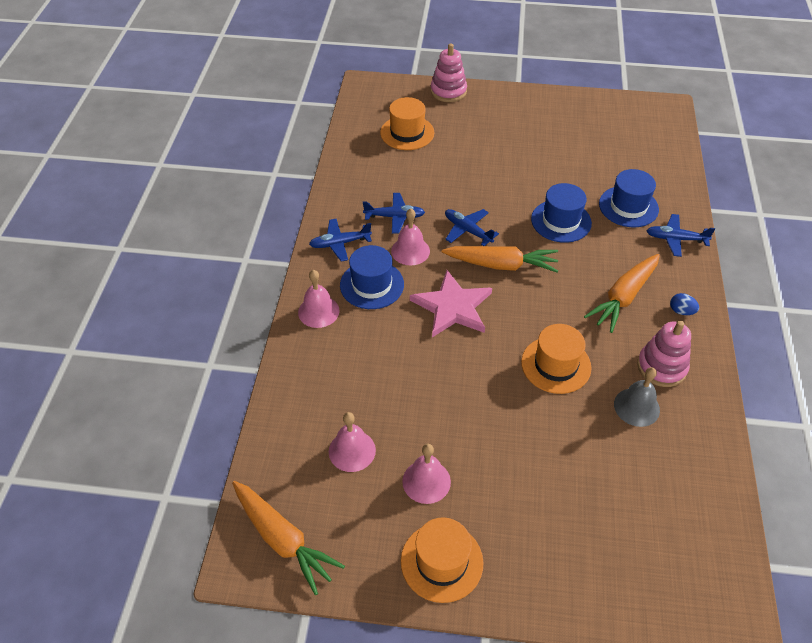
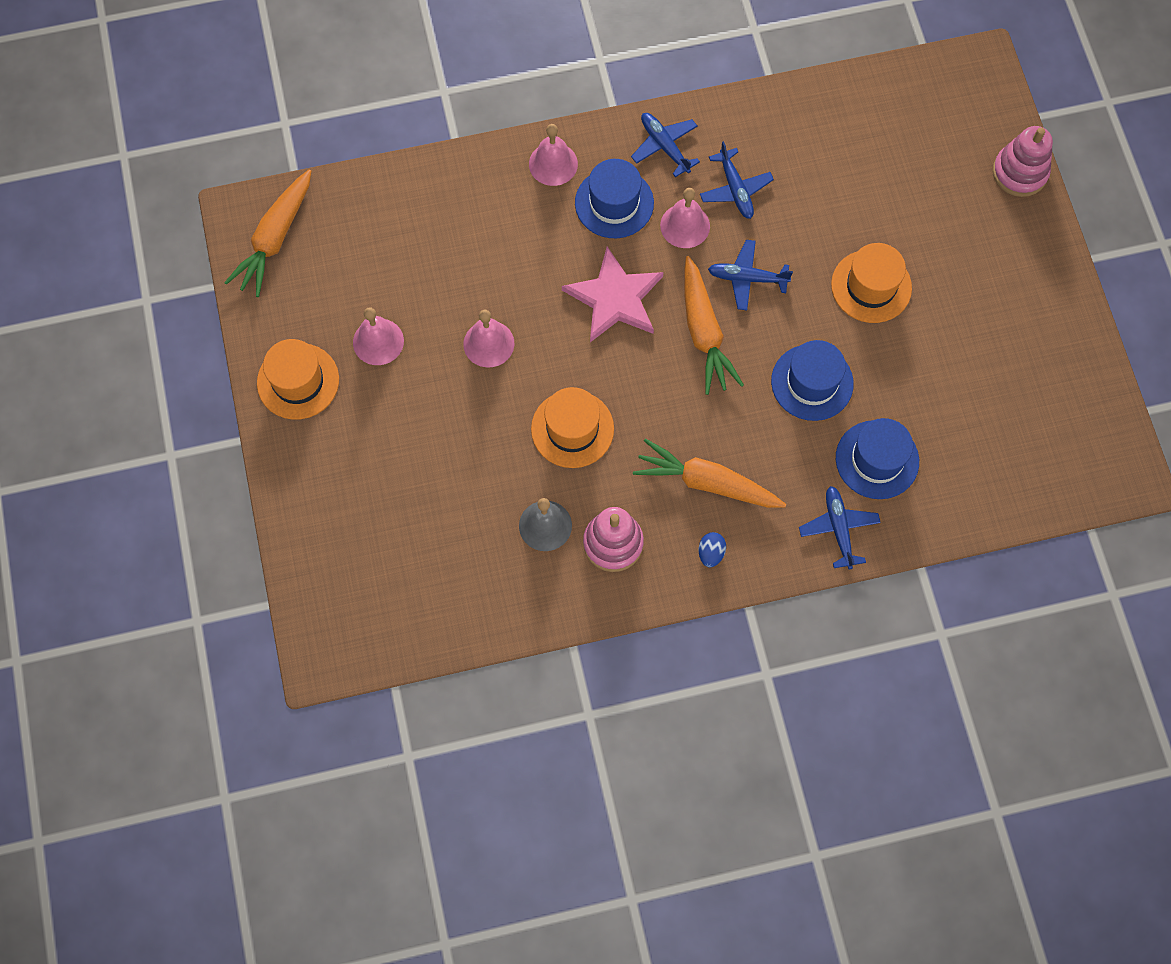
camera: 70 degrees right, 20 degrees up
(352, 450) = (388, 262): pink bell -> pink bell (488, 343)
(407, 133) = (902, 150): orange hat -> orange hat (871, 286)
(467, 230) = (747, 278): blue plane -> blue plane turned 105 degrees counterclockwise

